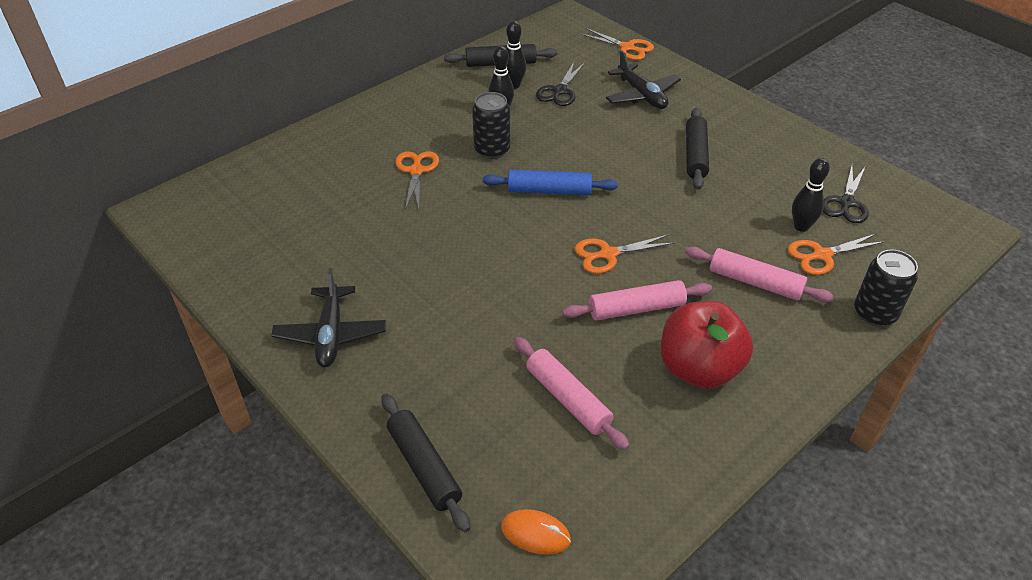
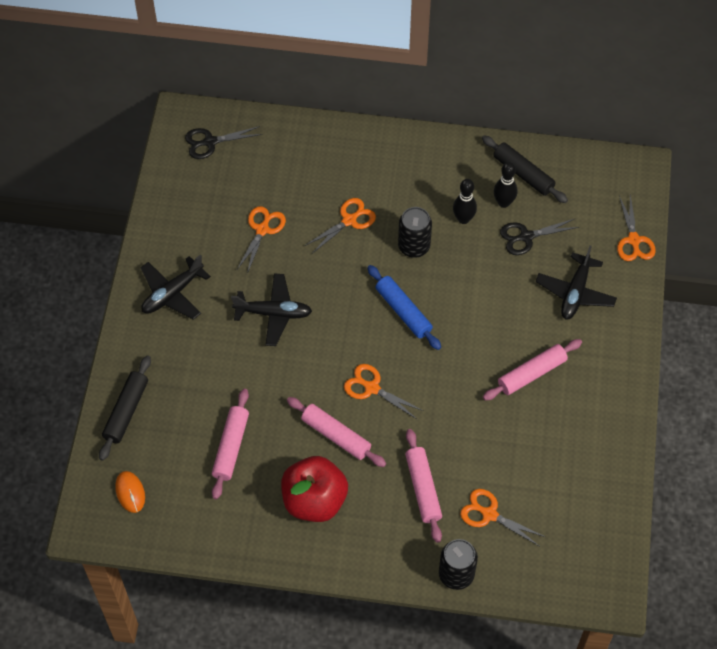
camera: 50 degrees right, 15 degrees up
(350, 228) = (262, 229): none -> orange scissors
(449, 273) = (273, 313): none -> black plane
(695, 155) = (531, 373): black rolling pin -> pink rolling pin
(801, 226) = (510, 486): black bowling pin -> none
(846, 203) = (566, 501): black scissors -> black scissors (210, 142)

